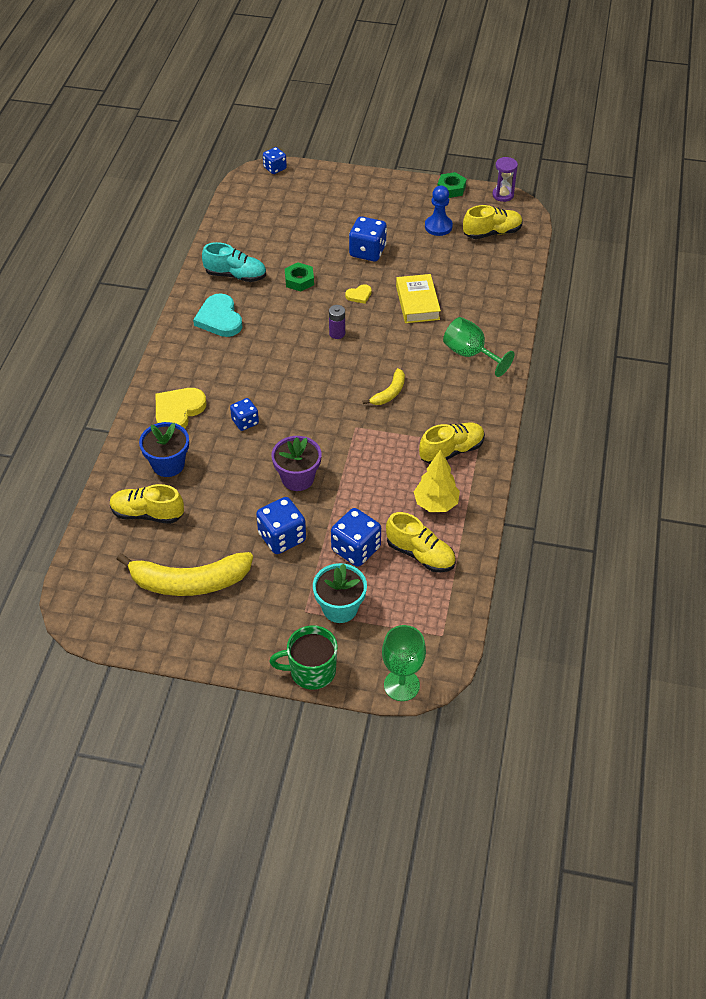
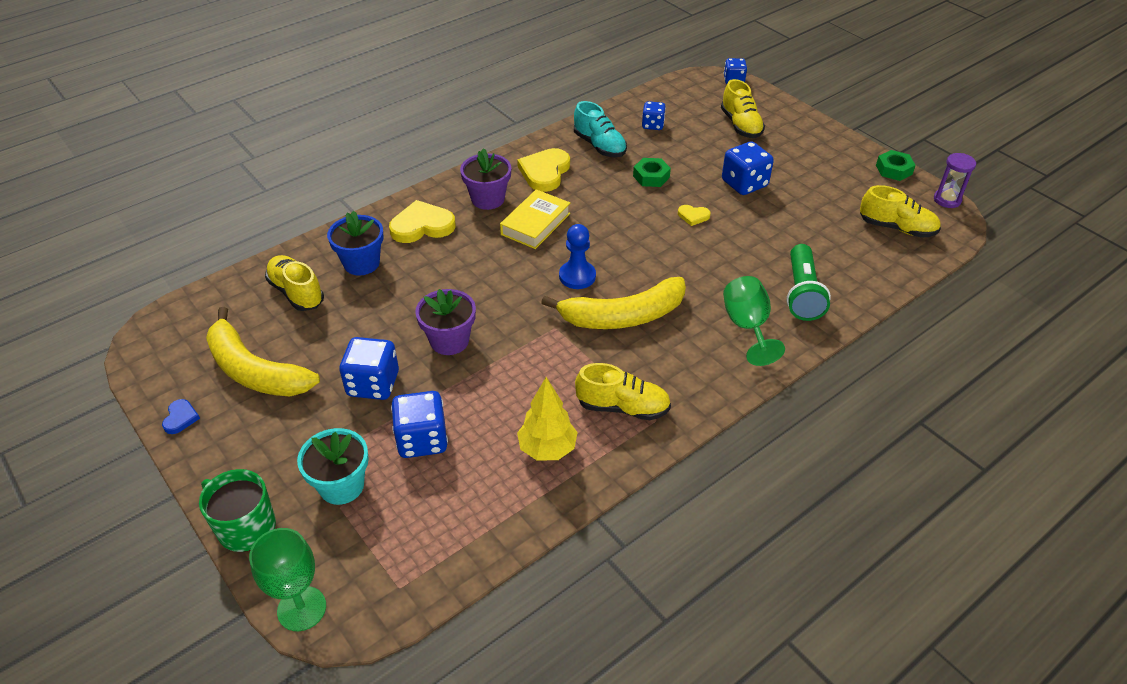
camera: 40 degrees right, 5 degrees down
(179, 644) = (180, 418): none -> blue heart
(202, 363) = (488, 199): none -> purple flower pot
(219, 319) = (545, 172): turquoise heart -> yellow heart
(245, 422) = (464, 266): blue dice -> blue dice (652, 125)
(337, 333) = (634, 237): purple battery -> none
(389, 393) = (623, 316): yellow banana -> yellow banana, size x2.01
(417, 303) = (744, 251): yellow book -> yellow book (535, 224)
(420, 554) = (475, 488): yellow shoe -> yellow shoe (741, 125)
(438, 226) = (842, 196): blue pawn -> blue pawn (577, 276)
(480, 312) = (802, 293): none -> green flashlight

